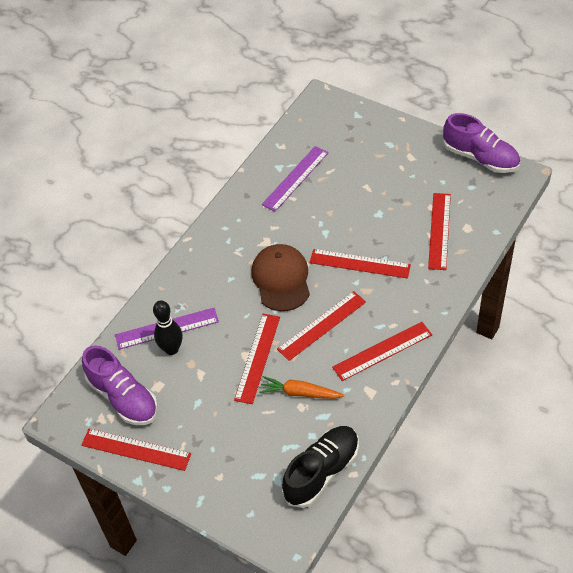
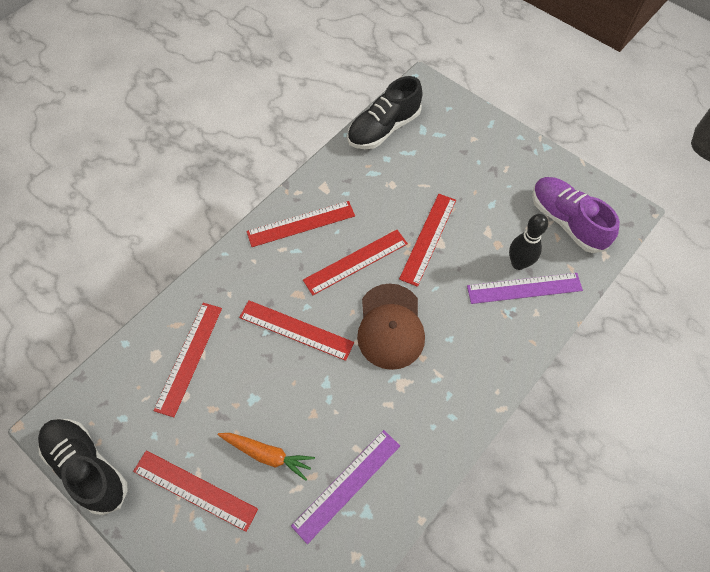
camera: 175 degrees left, 10 degrees up
(136, 449) = (550, 172): red ruler -> red ruler (195, 490)
(300, 393) = (391, 197): orange carrot -> orange carrot (267, 454)
(480, 158) = (87, 467): purple shoe -> black shoe

